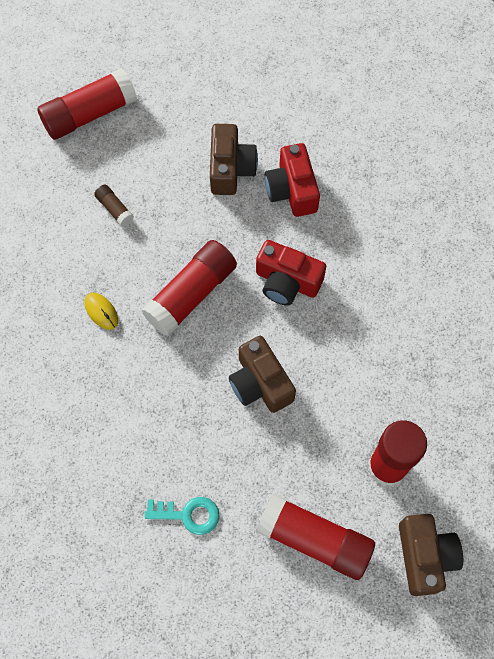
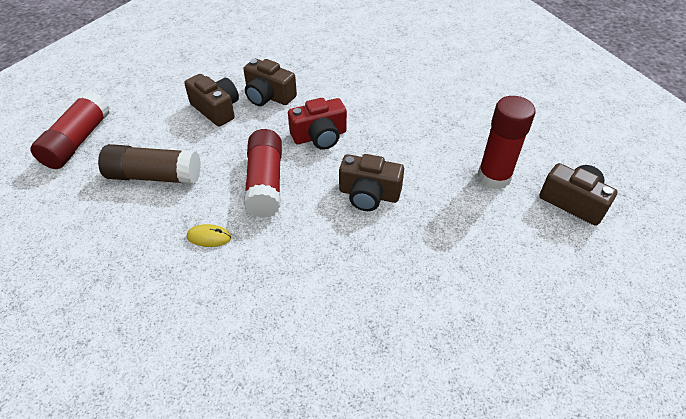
camera: 45 degrees left, 20 degrees down
(114, 209) = (154, 176): brown glue stick -> brown glue stick, size x2.18
(188, 514) = (419, 304): turquoise key -> none
(292, 190) = (268, 96): red camera -> brown camera
(314, 539) = (510, 246): red glue stick -> none

